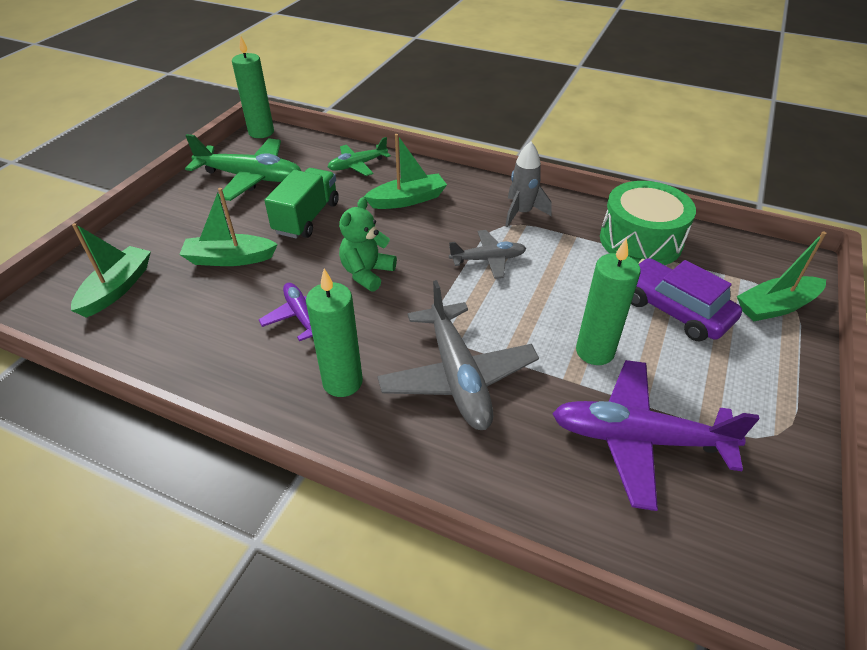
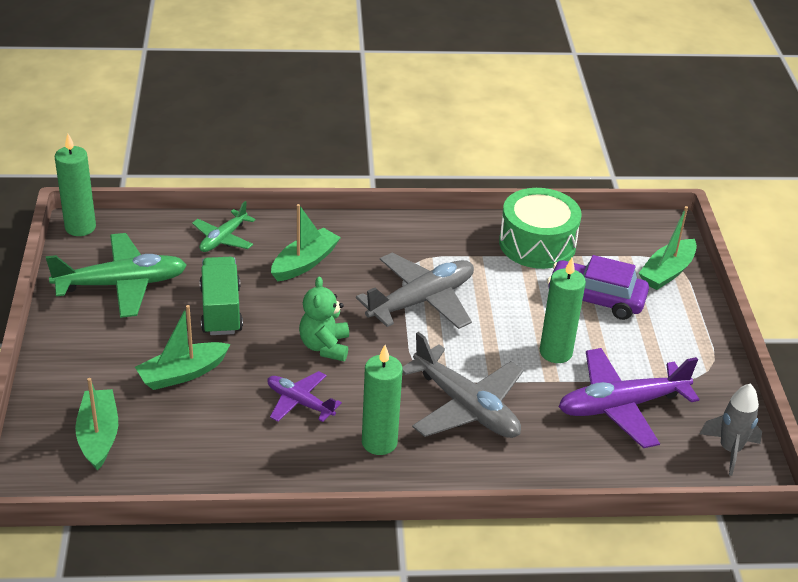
camera: 30 degrees left, 5 degrees down
(488, 259) = (421, 300): grey plane -> grey plane, size x1.75
(522, 213) = (420, 246): grey rocket -> grey rocket (730, 450)

